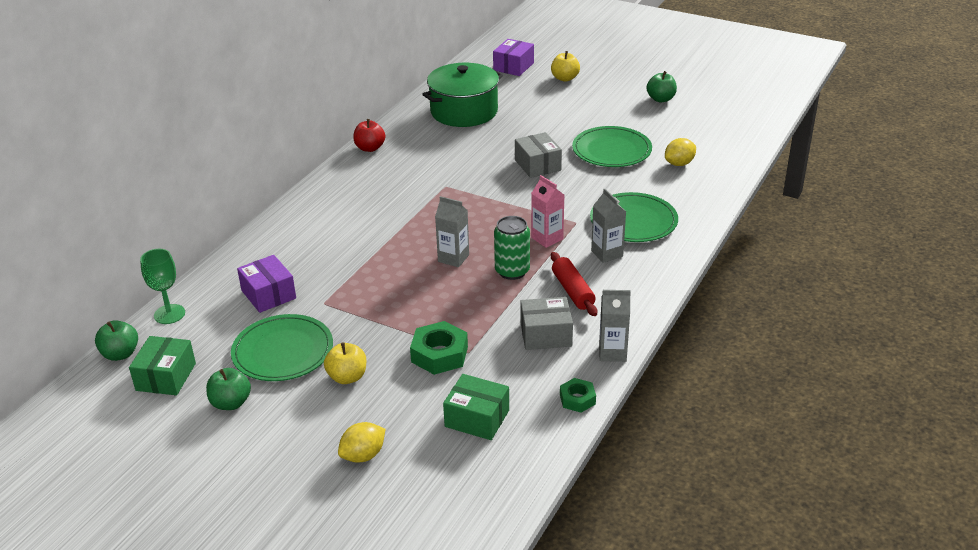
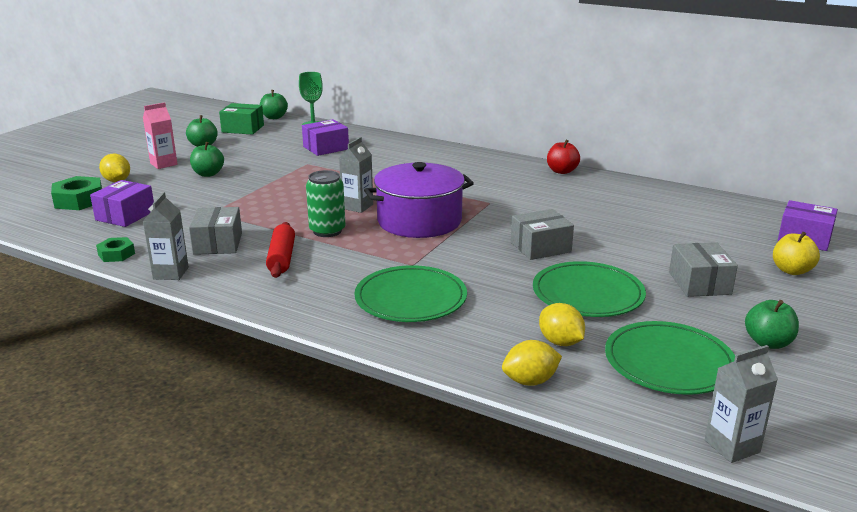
camera: 90 degrees right, 10 degrees down
(283, 351) = (251, 155): green plate -> green plate (669, 362)
(347, 377) = (208, 174): yellow apple -> green apple
(439, 354) = (216, 202): green nut -> green nut (79, 200)
(464, 111) = (660, 210): green pot -> none
(477, 418) = (125, 215): green box -> purple box
(488, 222) = (419, 221): none -> purple pot
(547, 238) = (382, 248): pink carton -> pink carton (163, 164)
(573, 291) = (282, 258): red rolling pin -> red rolling pin turned 75 degrees counterclockwise
(588, 110) = (699, 283): none -> grey box
(607, 253) = (345, 279): grey carton -> grey carton (732, 446)
(727, 175) = (530, 381): none -> yellow lemon

